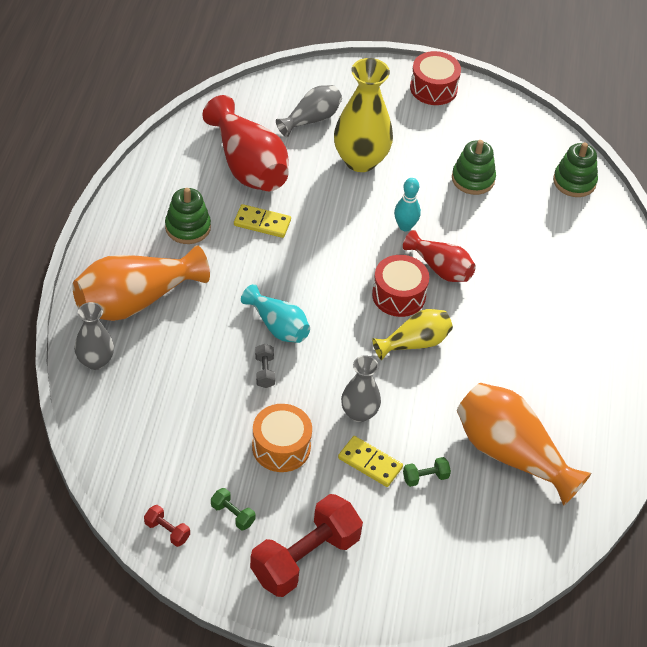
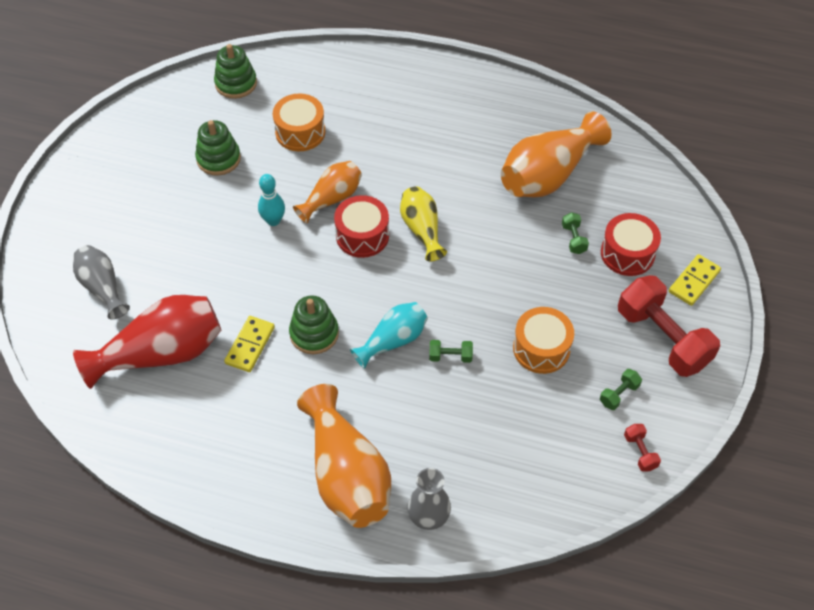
camera: 80 degrees left, 5 degrees up
(167, 531) = (640, 452): red dumbbell -> red dumbbell turned 60 degrees counterclockwise
(188, 227) = (245, 418): green stacking toy -> green stacking toy (314, 333)
(264, 372) = (450, 356): grey dumbbell -> green dumbbell
(359, 413) = (502, 282): grey vase -> none
(360, 160) = (174, 249): yellow vase -> none
(370, 463) = (559, 279): yellow domino -> yellow domino (694, 281)
(433, 88) = (82, 174): red drum -> red drum (627, 253)
(440, 268) = (332, 199): red vase -> orange vase
(521, 237) = (300, 132): none -> orange drum

